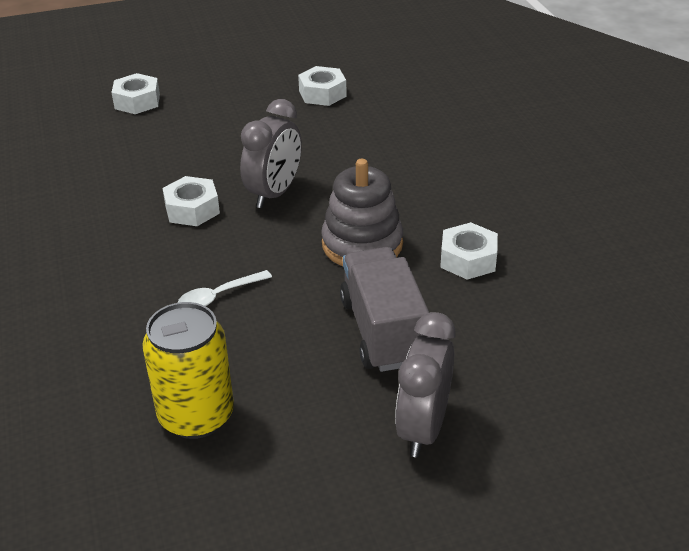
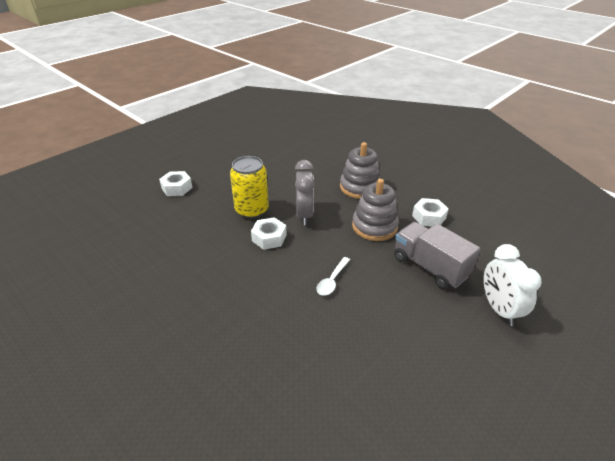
camera: 30 degrees left, 0 degrees up
(196, 415) = (389, 354): yellow can -> yellow can (252, 210)
(322, 93) = (276, 157): white nut -> none
(404, 179) = (360, 187): none -> grey stacking toy
(423, 428) = (499, 309): grey clock -> white clock

